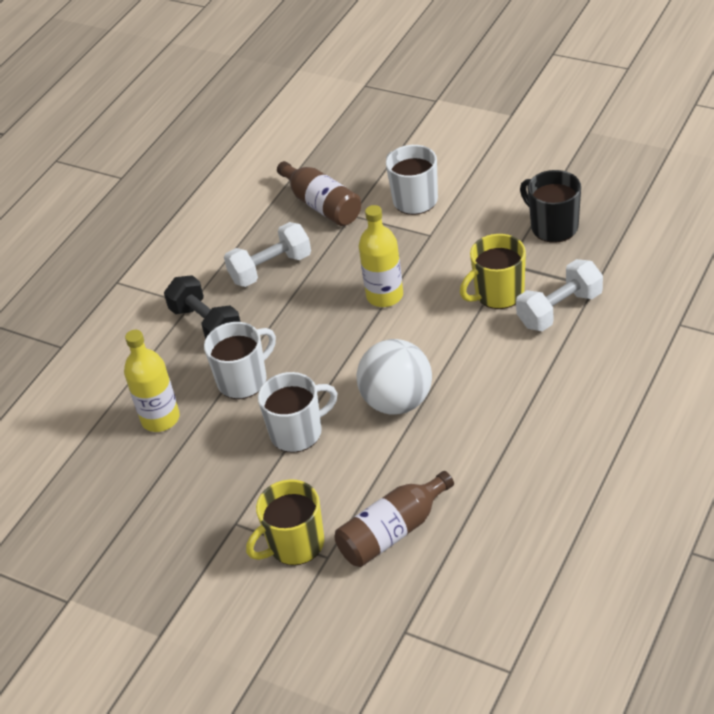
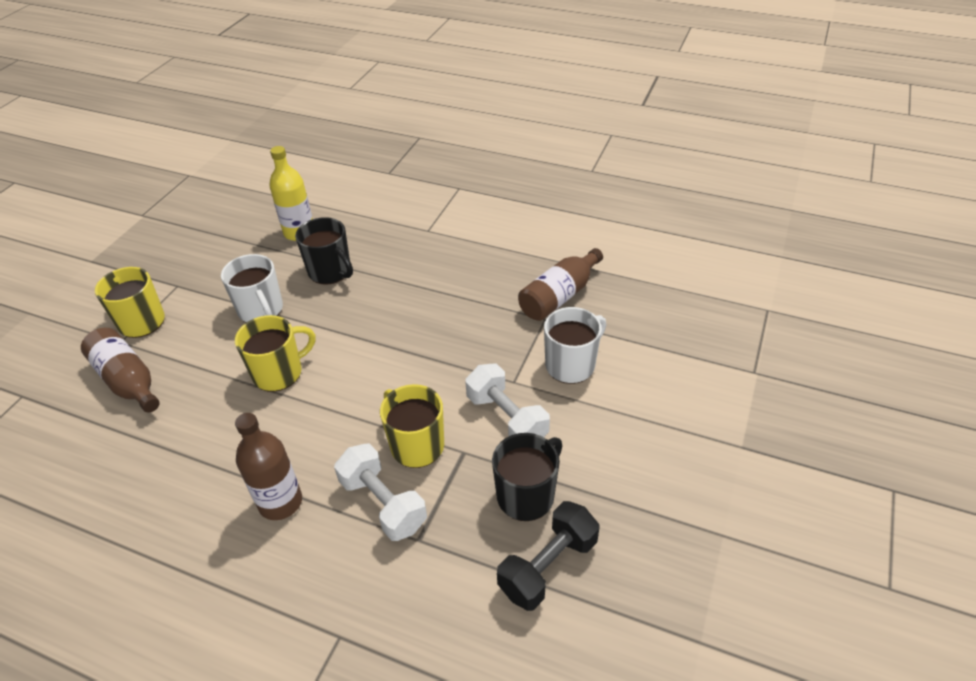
camera: 80 degrees right, 0 degrees up
(206, 324) = (401, 242): black dumbbell -> black dumbbell (548, 566)
(243, 380) = (330, 272): white mug -> black mug
(271, 268) = (468, 272): white dumbbell -> white dumbbell (506, 419)
(384, 296) = (423, 353): yellow bottle -> none
(397, 401) = (279, 373): white ball -> yellow mug
(557, 376) = (280, 502): none -> brown bottle

